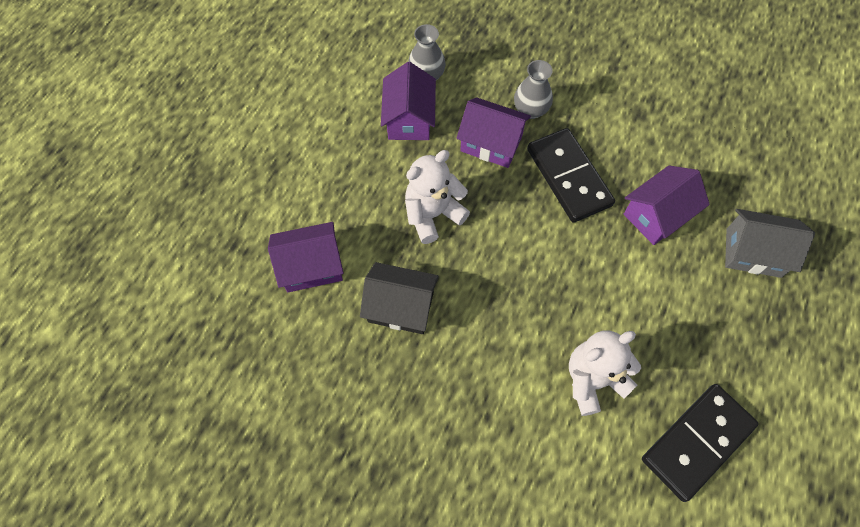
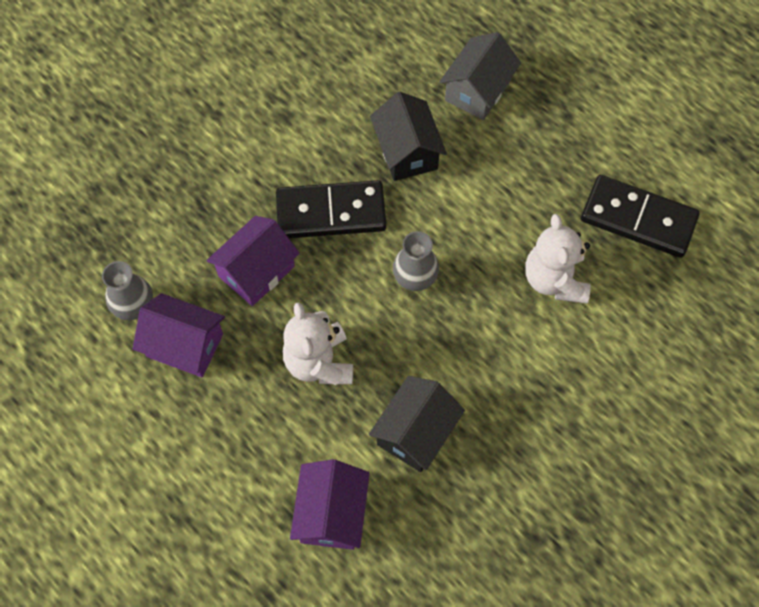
camera: 70 degrees left, 0 degrees up
(530, 110) = (232, 216): grey vase -> grey vase (415, 277)
(657, 215) = (407, 152): purple house -> black house
(697, 442) = (638, 219): black domino -> black domino turned 45 degrees counterclockwise

